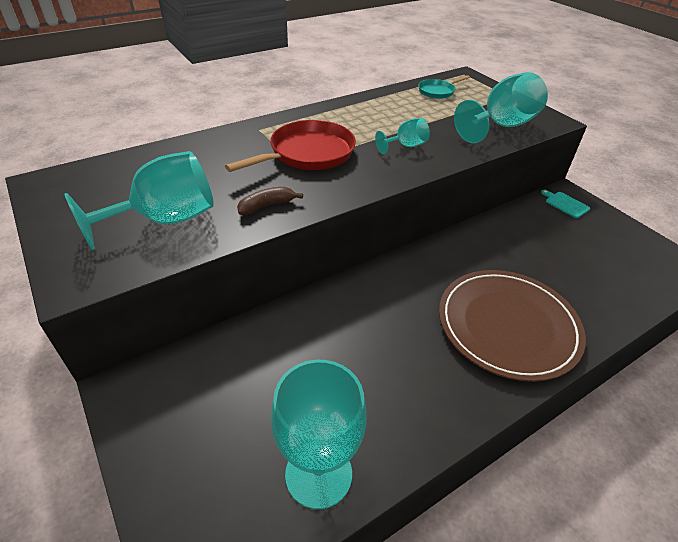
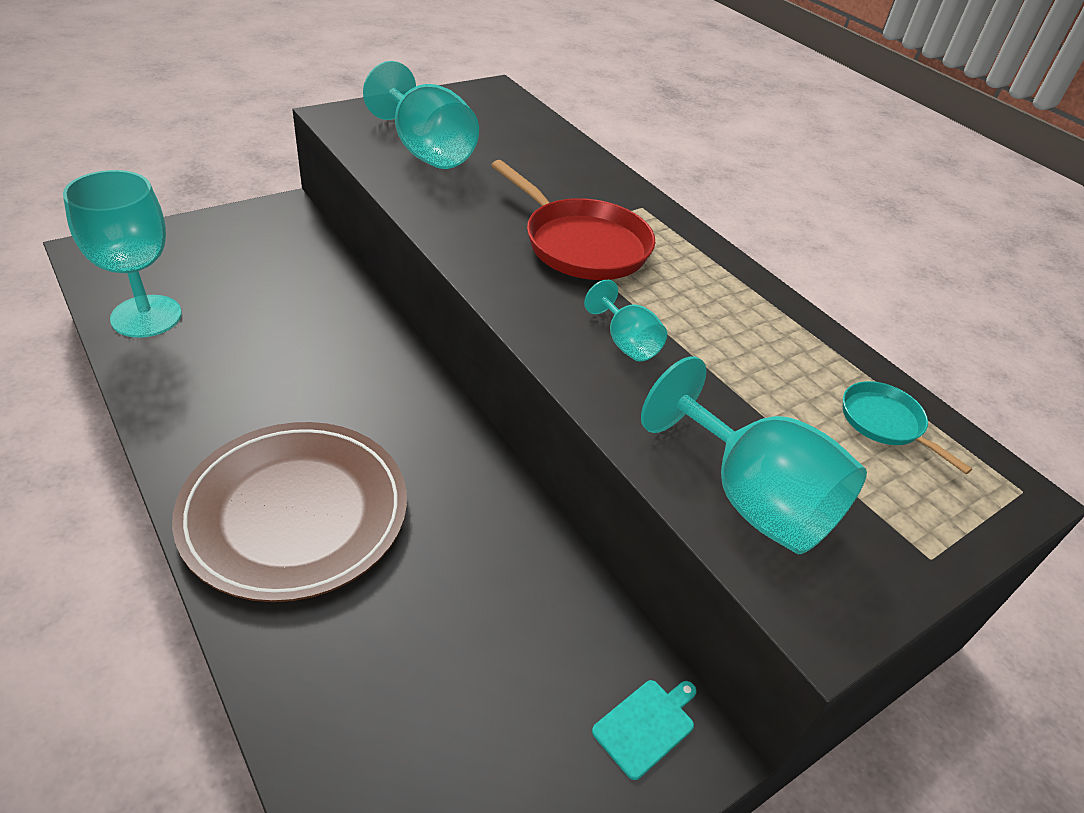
camera: 85 degrees right, 0 degrees up
(267, 206) = (450, 209): brown banana -> none

